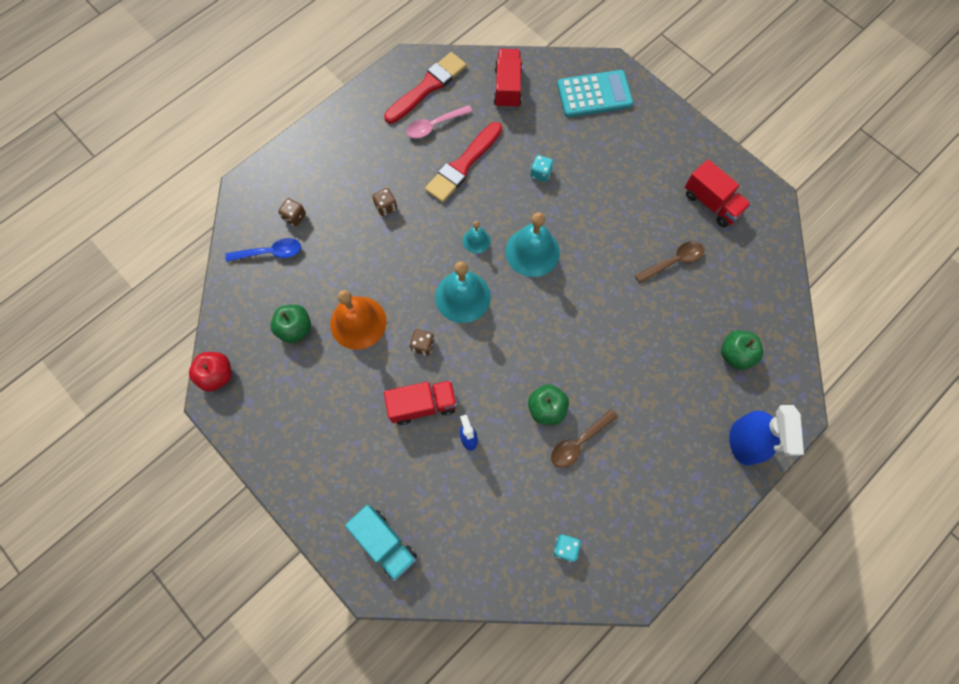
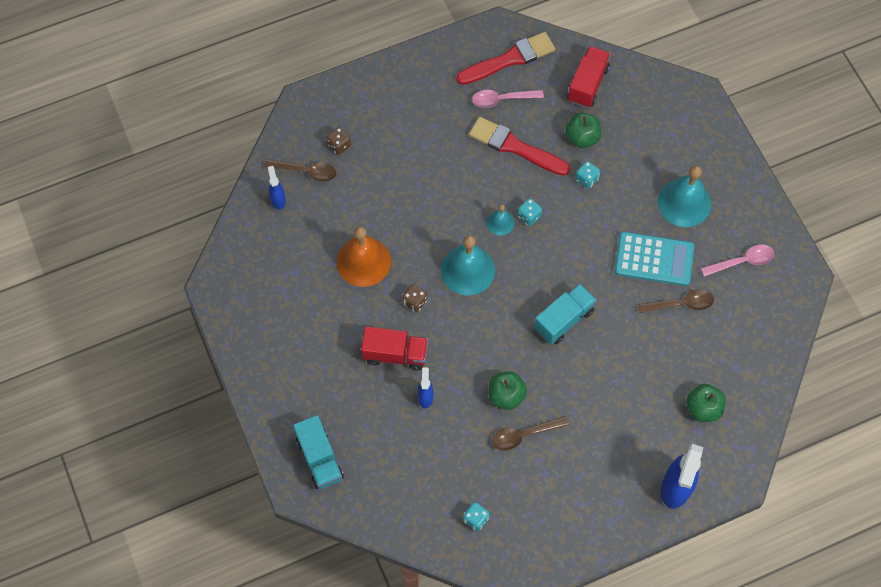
camera: 20 degrees right, 5 degrees down
(217, 375) = (223, 266): red apple -> none
(252, 289) = (278, 200): none -> blue spray bottle
(270, 252) = (306, 171): blue spoon -> brown spoon
(295, 329) = (305, 248): green apple -> green apple (582, 138)
(386, 206) = (427, 163): brown dice -> none
(463, 165) = (515, 147): red brush -> red brush turned 60 degrees clockwise
(501, 226) = (529, 216): none -> turquoise dice
(532, 252) = (549, 250): turquoise bell -> turquoise bell (684, 203)
(572, 314) = (564, 320): none -> turquoise truck
(594, 94) = (671, 118): turquoise calculator -> turquoise calculator (654, 259)
(711, 203) = (742, 261): red truck -> pink spoon

